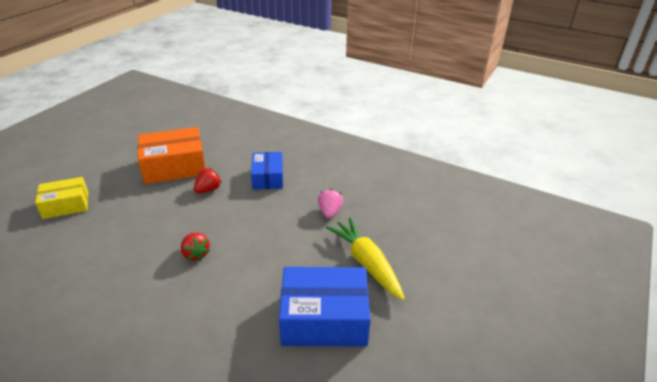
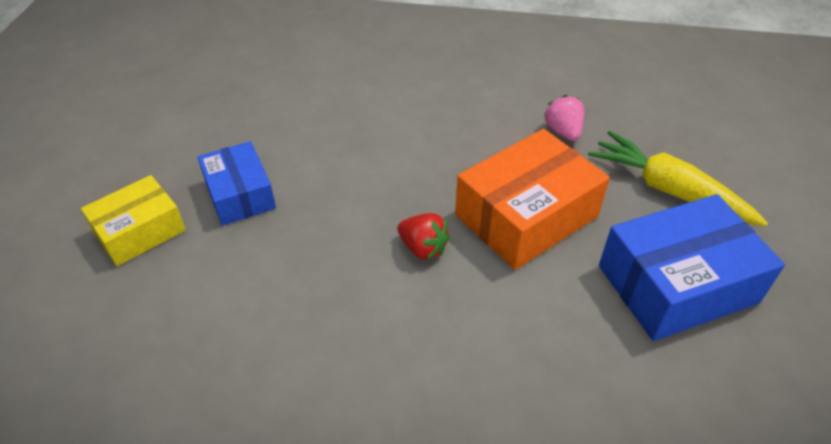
camera: 20 degrees left, 10 degrees up
(174, 166) = (274, 121): orange box -> orange box (526, 216)
(208, 189) = (359, 144): red strawberry -> none
(268, 177) = (434, 103): blue box -> blue box (240, 194)

